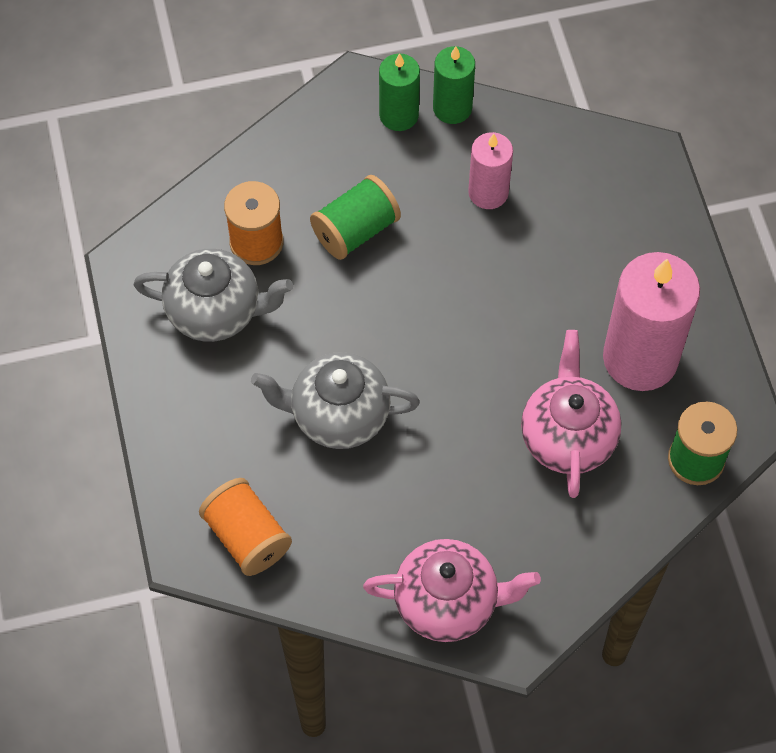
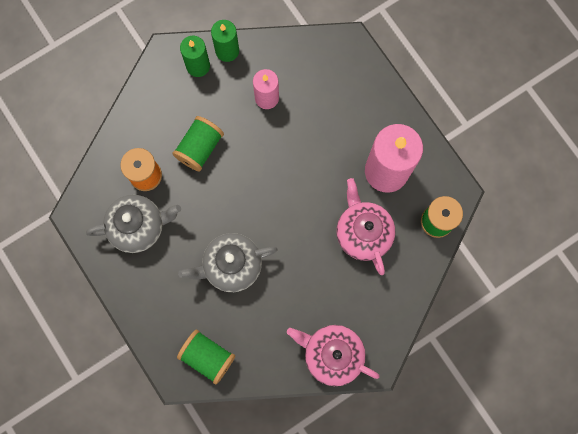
camera: 20 degrees left, 15 degrees up
(247, 537) = (207, 357): orange spool -> green spool
(448, 602) = (332, 354): pink teapot -> pink teapot turned 135 degrees counterclockwise

